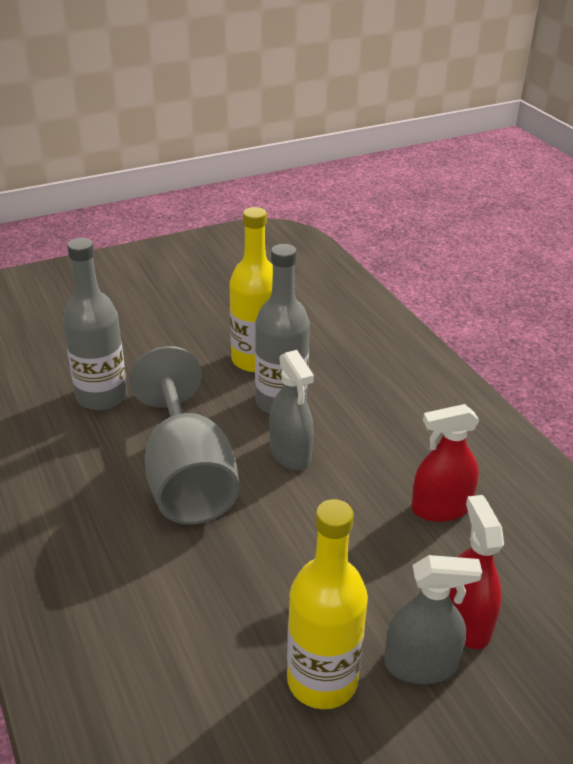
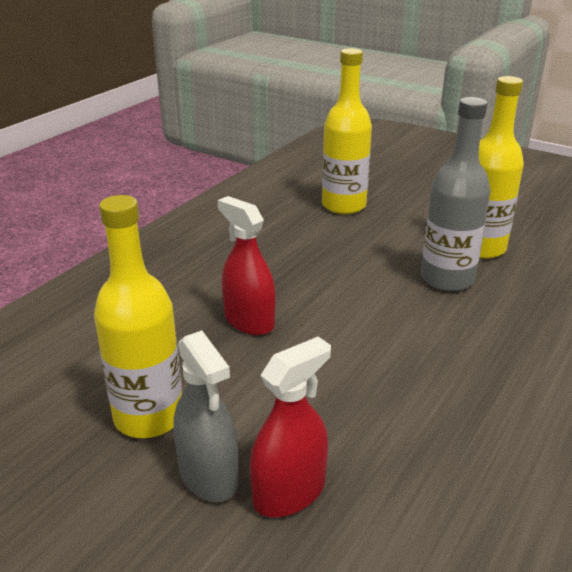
camera: 60 degrees right, 5 degrees down
(101, 396) = (344, 205): grey bottle -> yellow bottle
(187, 477) = (303, 270): grey goblet -> none
(290, 453) = (390, 306): grey spray bottle -> none
(441, 508) = (428, 423): red spray bottle -> red spray bottle (249, 321)

